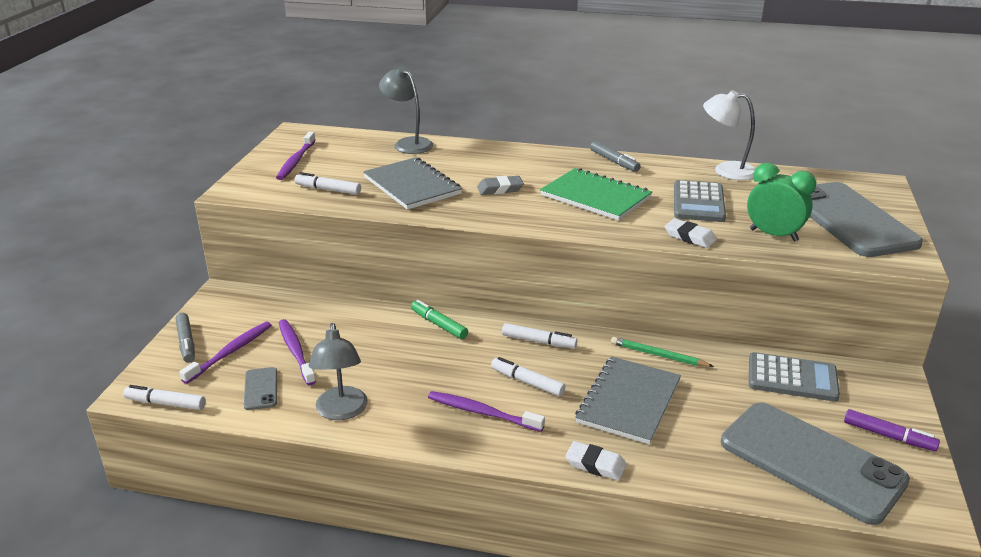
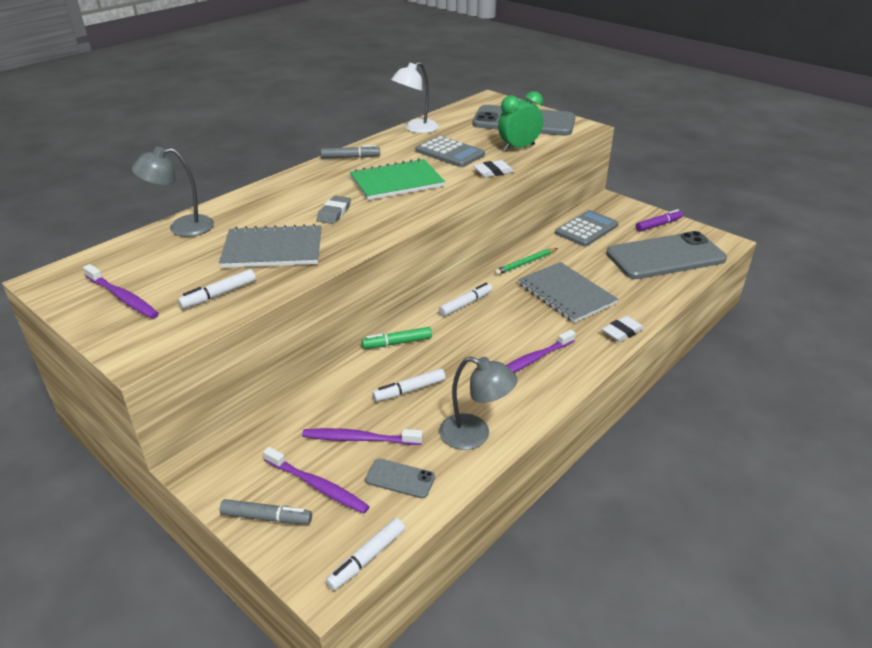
camera: 60 degrees left, 5 degrees up
(230, 352) = (317, 486): purple toothbrush -> purple toothbrush turned 150 degrees clockwise
(527, 382) = (511, 327): white marker -> white marker (409, 390)

